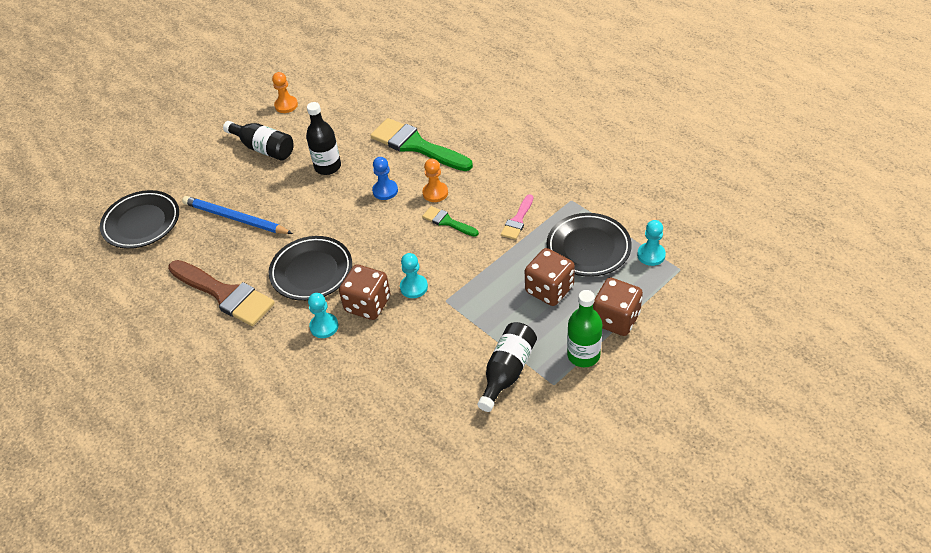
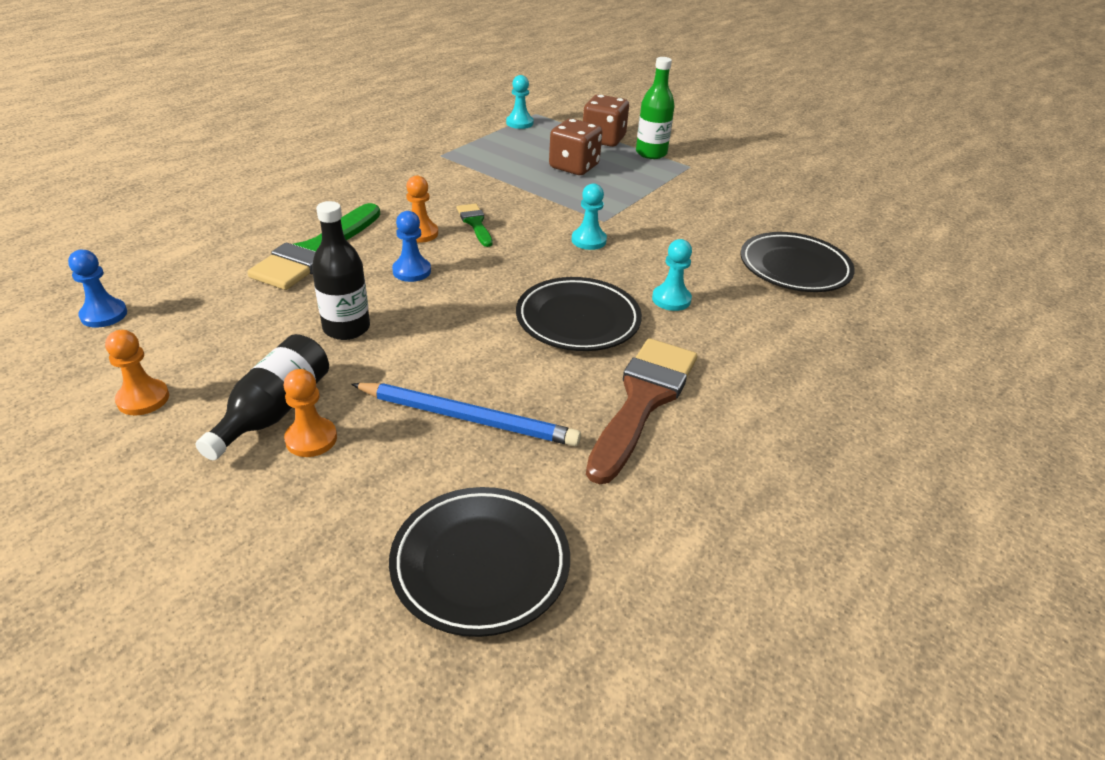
camera: 105 degrees left, 10 degrees down
(235, 218) = (468, 418): blue pencil -> blue pencil turned 90 degrees counterclockwise
(239, 163) = (311, 439): none -> orange pawn
(361, 77) = (104, 315): none -> blue pawn
(368, 304) = (624, 270): brown dice -> none
(447, 222) = (475, 223): green brush -> green brush turned 135 degrees clockwise
(507, 371) = (686, 186): black bottle -> none
(517, 220) = (472, 182): pink brush -> none
(588, 248) = (513, 148): black plate -> black plate (794, 268)

